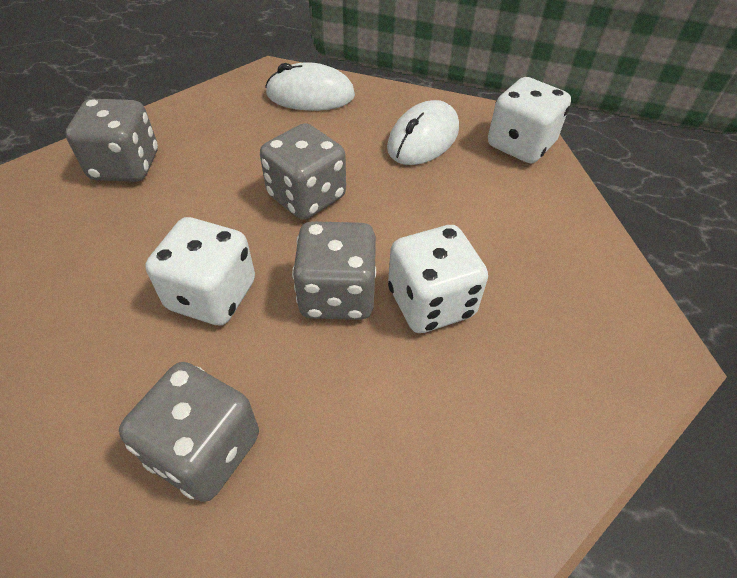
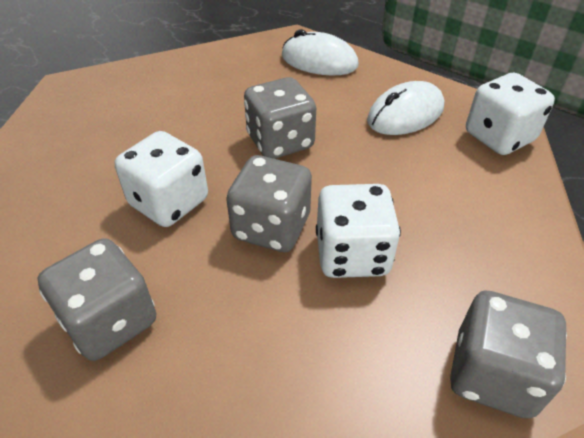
camera: 20 degrees right, 5 degrees down
(126, 166) = (147, 90): grey dice -> grey dice (492, 374)

